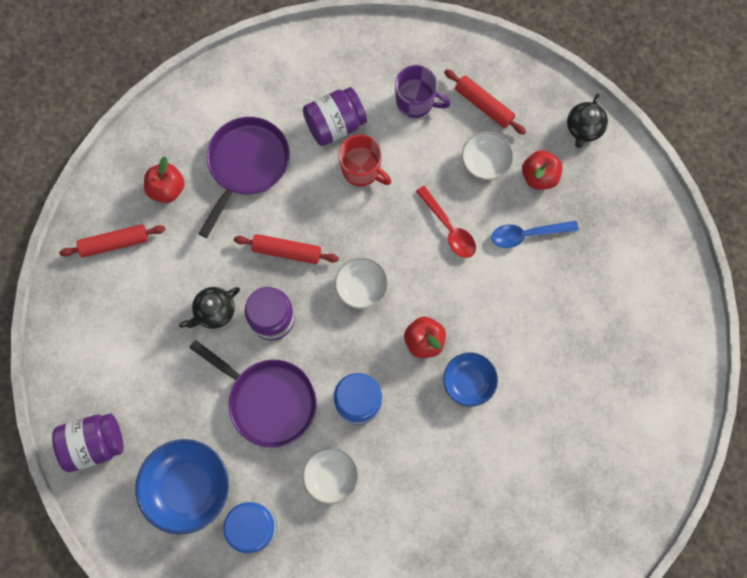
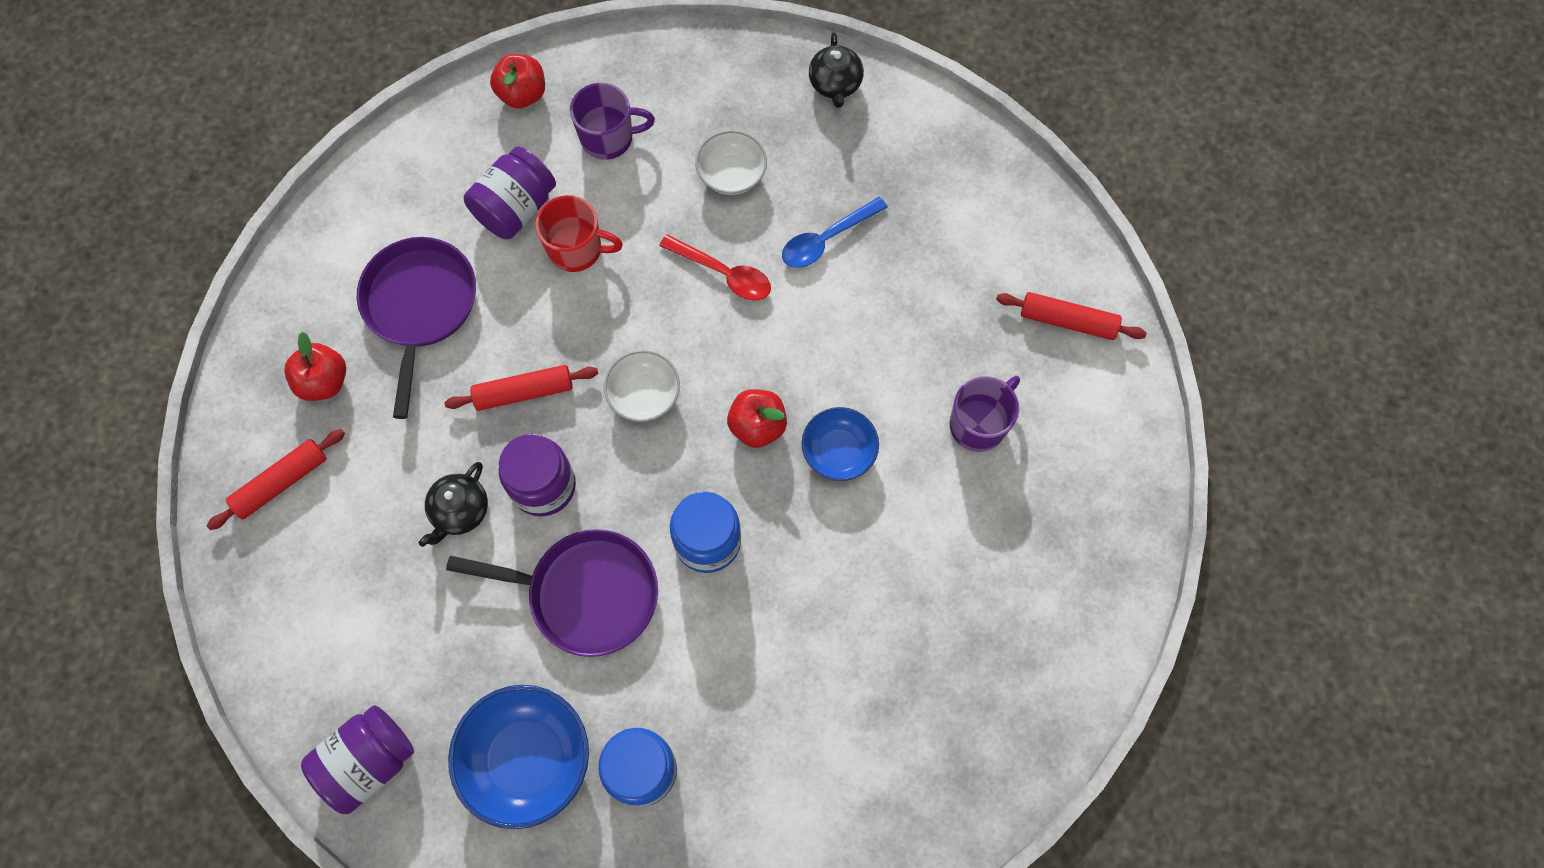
camera: 25 degrees left, 5 degrees down
(331, 476) = (716, 654): white bowl -> none
(483, 105) = (697, 107): red rolling pin -> red rolling pin (1067, 321)
(539, 176) = (807, 163): red apple -> red apple (522, 94)
(568, 405) = (979, 424): none -> purple mug

